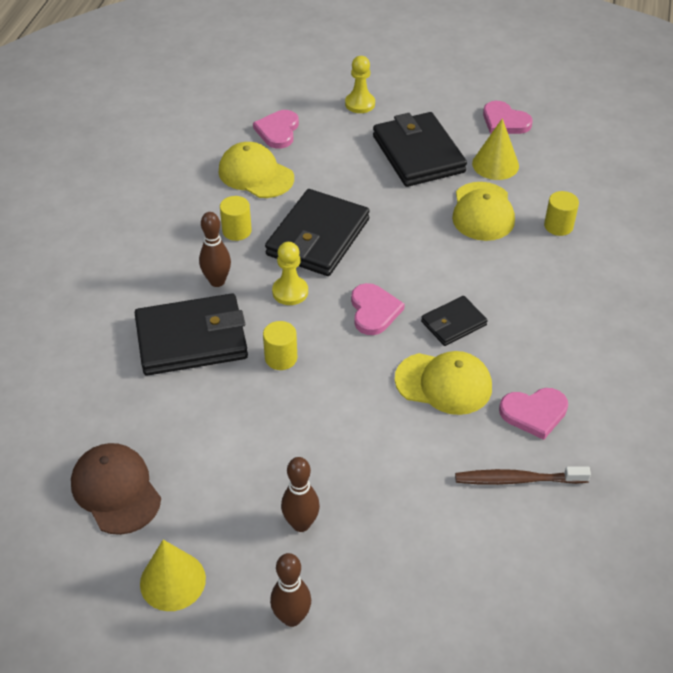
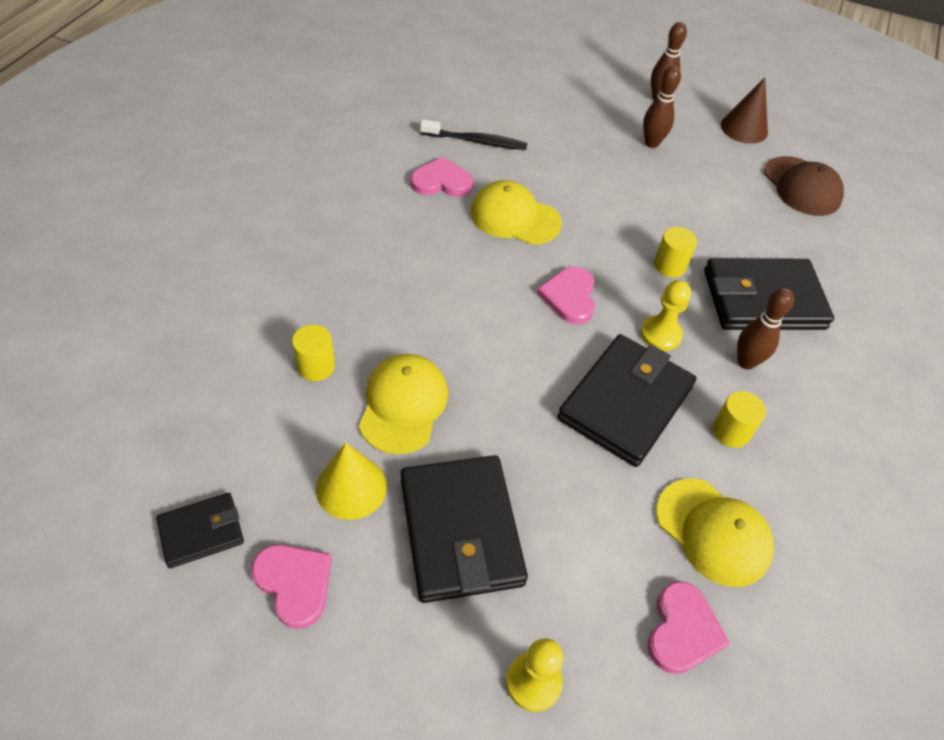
camera: 175 degrees left, 5 degrees up
(172, 581) = (744, 128): yellow cone -> brown cone
(453, 323) = (488, 270): black wallet -> black wallet (201, 532)
(517, 480) = (476, 141): brown toothbrush -> black toothbrush

